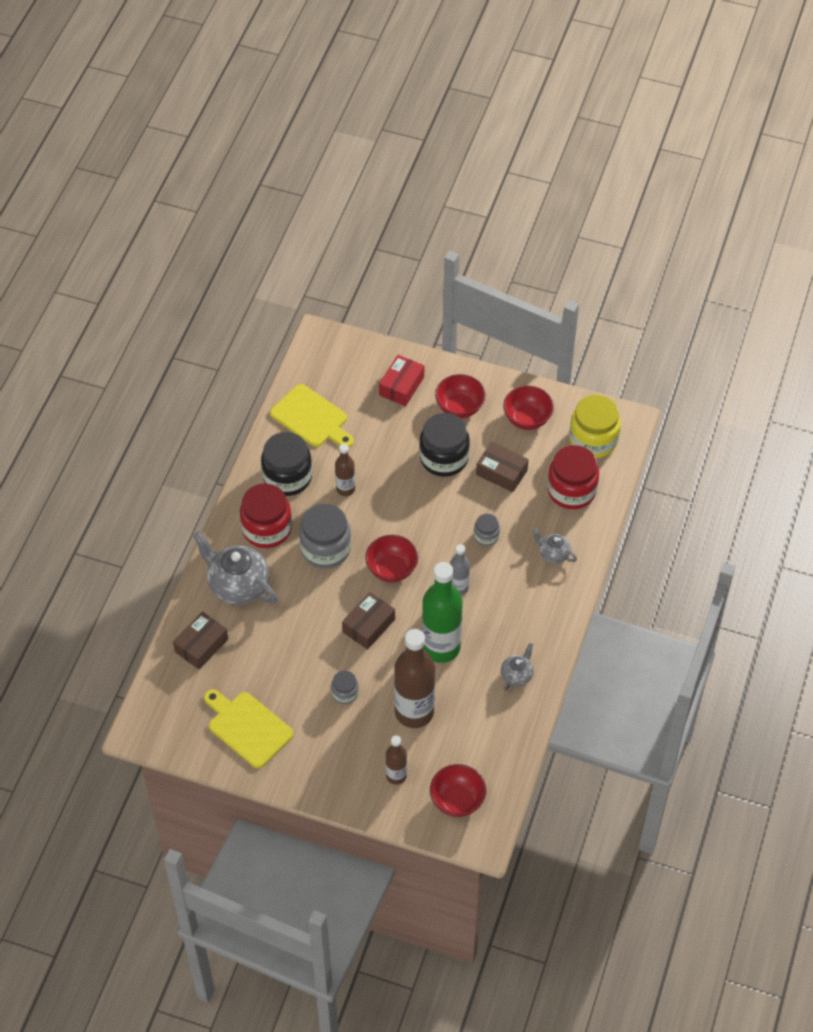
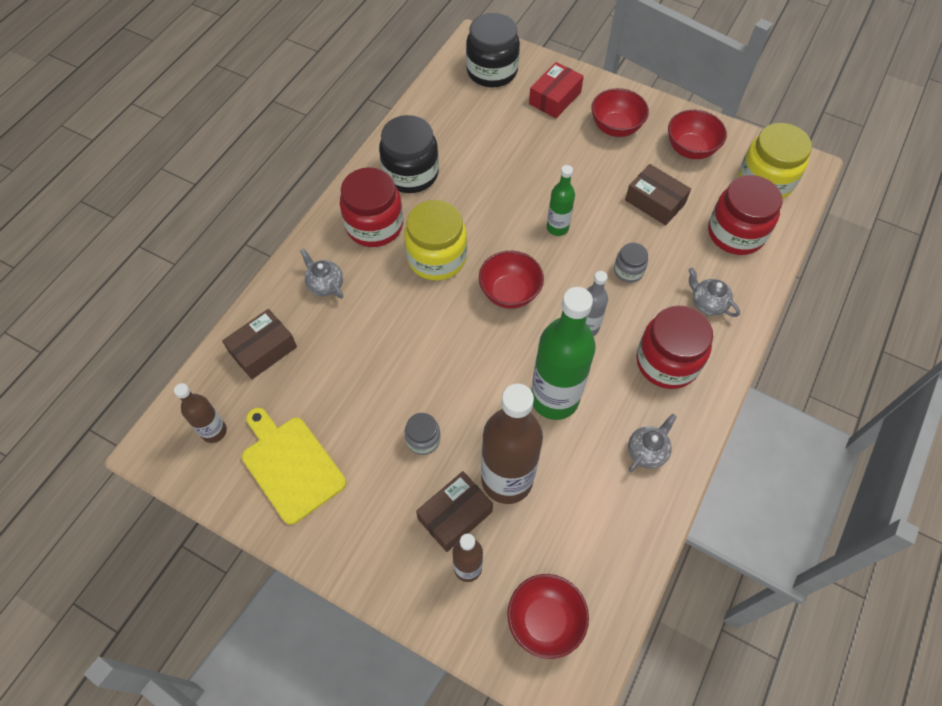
camera: 10 degrees right, 5 degrees up
(238, 585) = (325, 285): grey teapot -> grey teapot, size x0.51
(311, 418) = (451, 117): yellow cutting board -> none
(325, 549) = (437, 258): grey jar -> yellow jar
(345, 489) = (473, 195): brown bottle -> brown bottle (214, 431)
(368, 626) = (469, 357): brown box -> brown box (455, 515)
(422, 508) = (557, 228): none -> green bottle
(444, 458) = (590, 177): black jar -> black jar (492, 71)
(525, 606) = (667, 362): none -> red jar

